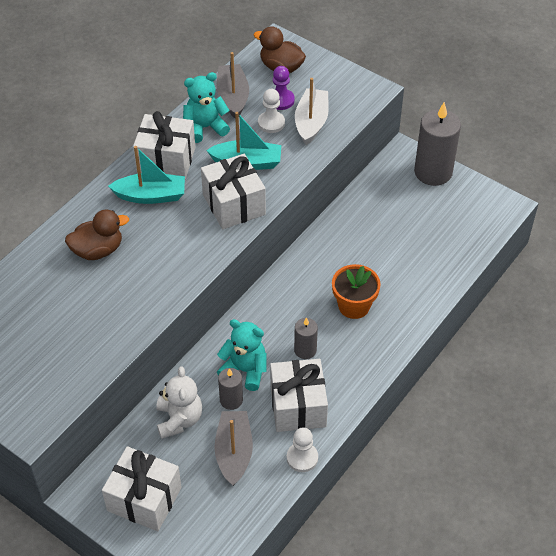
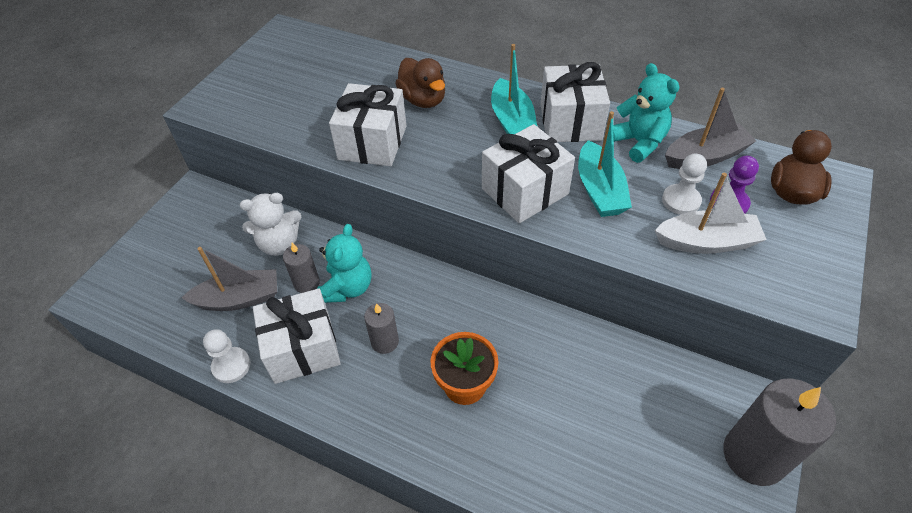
camera: 80 degrees right, 0 degrees up
(144, 499) = (186, 237): white gift -> white gift (372, 143)

